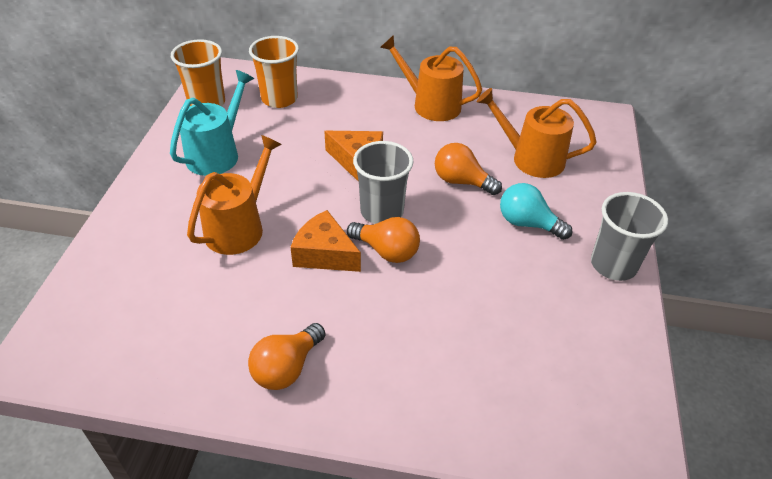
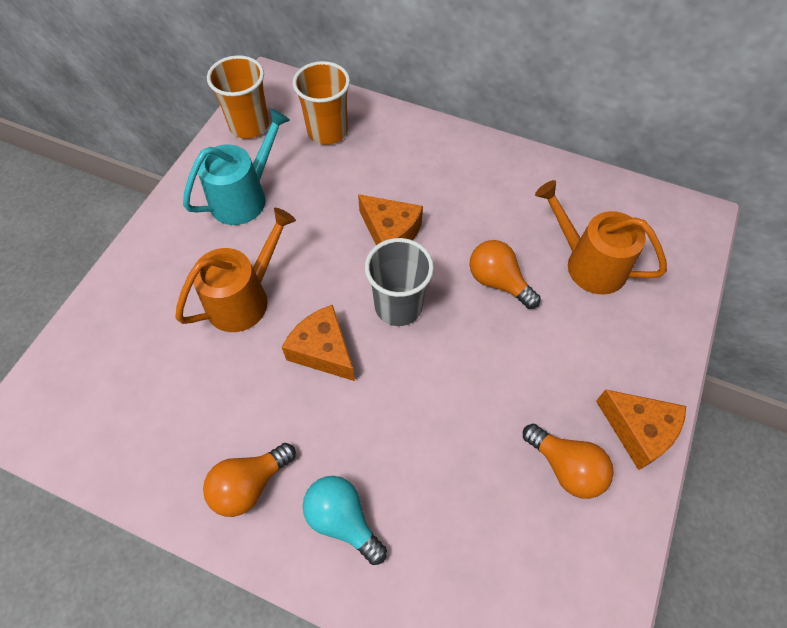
camera: 15 degrees right, 15 degrees up
(386, 251) = (389, 360): orange light bulb -> orange light bulb (566, 467)
(431, 105) = (494, 166): orange watering can -> none
(527, 223) = (556, 354): turquoise light bulb -> turquoise light bulb (343, 520)
(613, 265) = (638, 431): grey cup -> orange cheese

